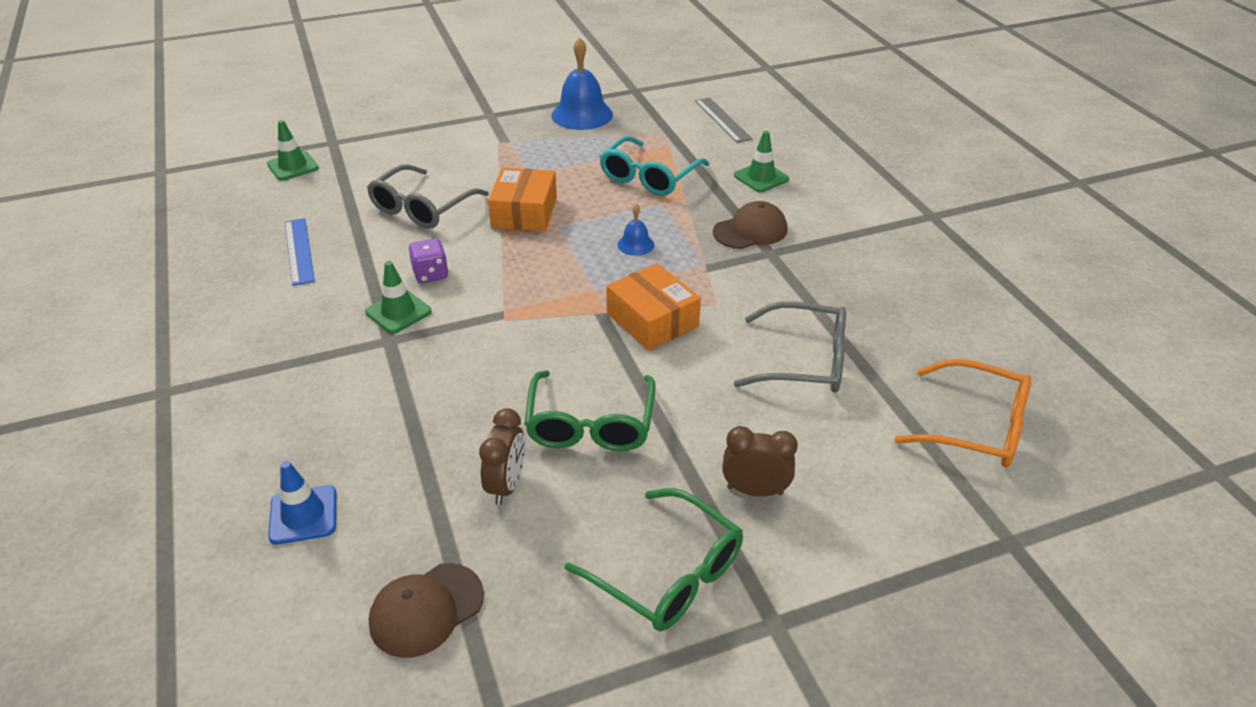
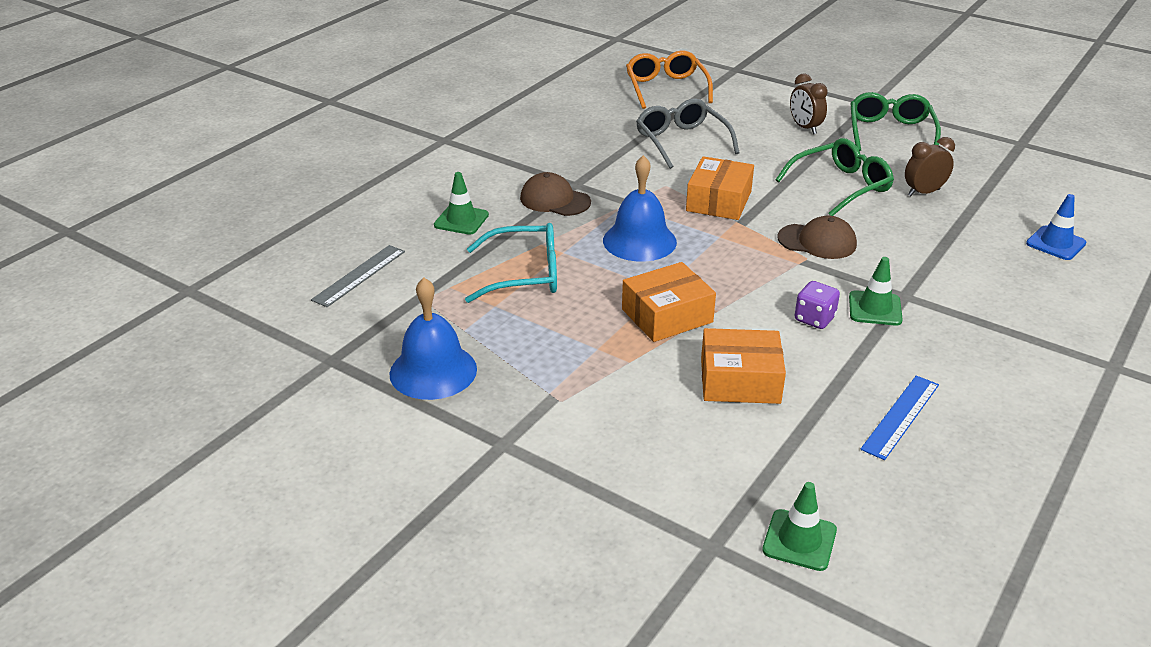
camera: 125 degrees left, 5 degrees down
(422, 208) = (740, 380): grey glasses -> orange box
(426, 610) = (1020, 180): brown cap -> brown cap (817, 241)
(635, 244) = (639, 241): blue bell -> blue bell, size x2.01

